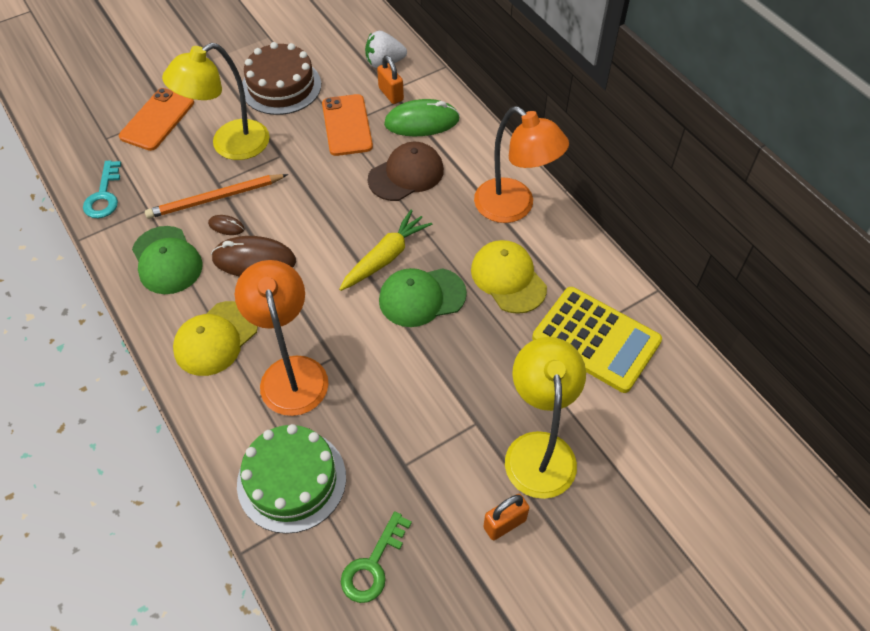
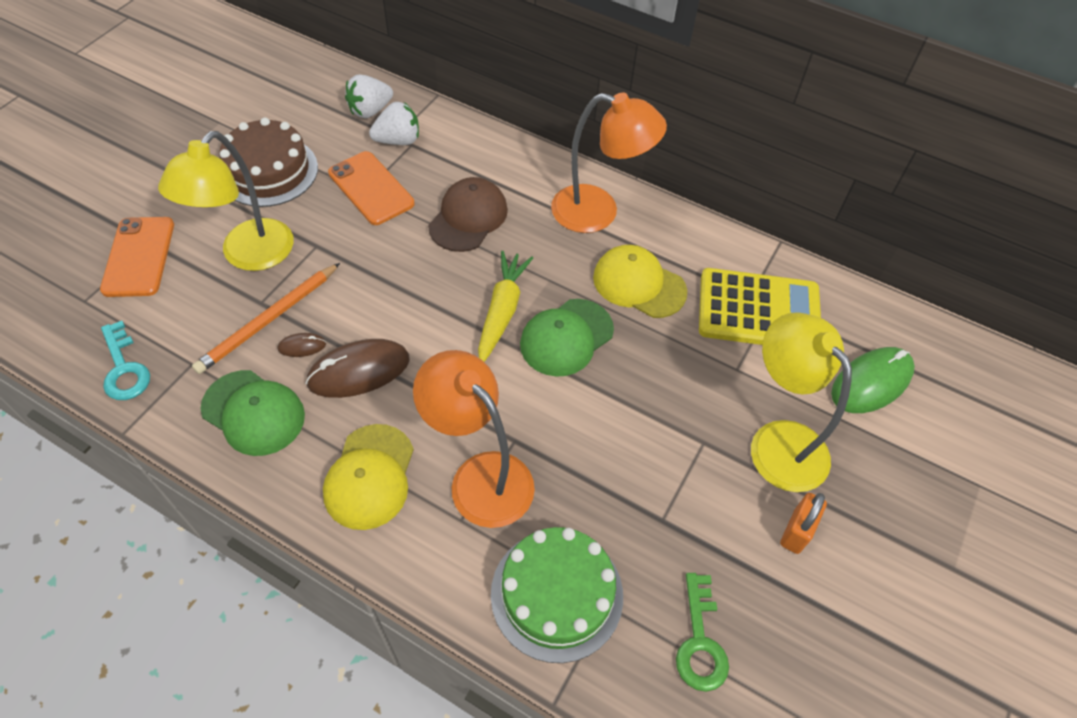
camera: 30 degrees left, 0 degrees up
(391, 94) = (398, 140): orange padlock -> white strawberry
(421, 122) = (449, 158): green mouse -> green mouse (871, 382)

